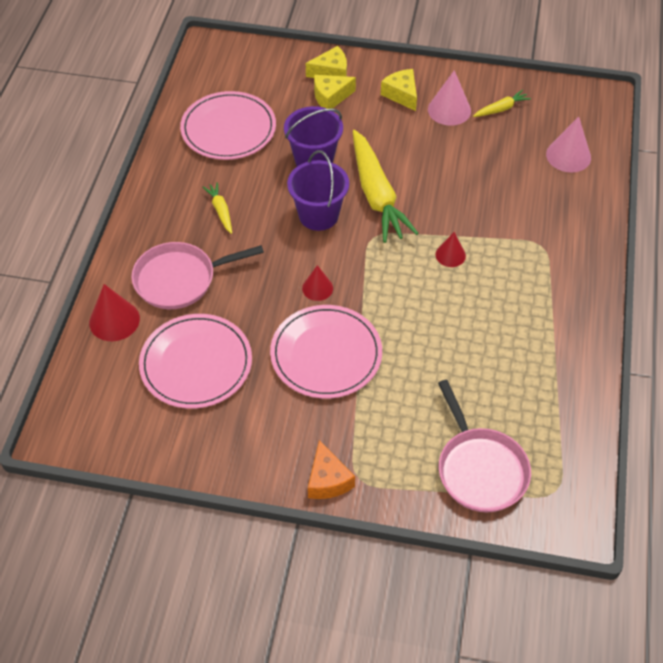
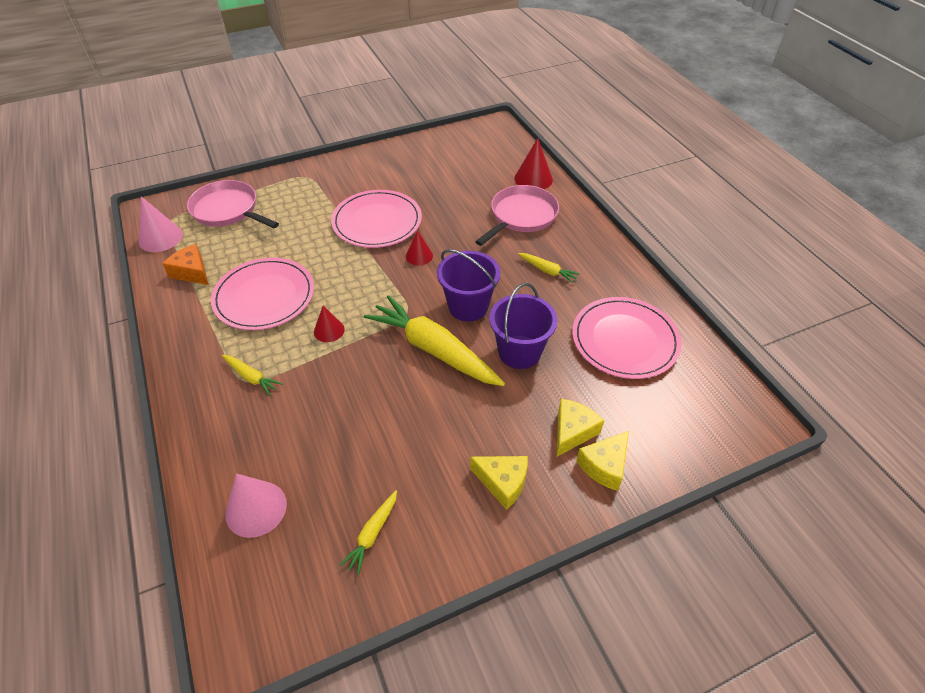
camera: 145 degrees right, 5 degrees down
(196, 363) = (457, 182): pink plate -> pink plate (264, 296)
(327, 480) = (324, 168): orange cheese -> orange cheese (192, 272)
(449, 110) = (433, 493): pink cone -> pink cone (160, 238)
(535, 246) = (251, 377): none -> yellow carrot

